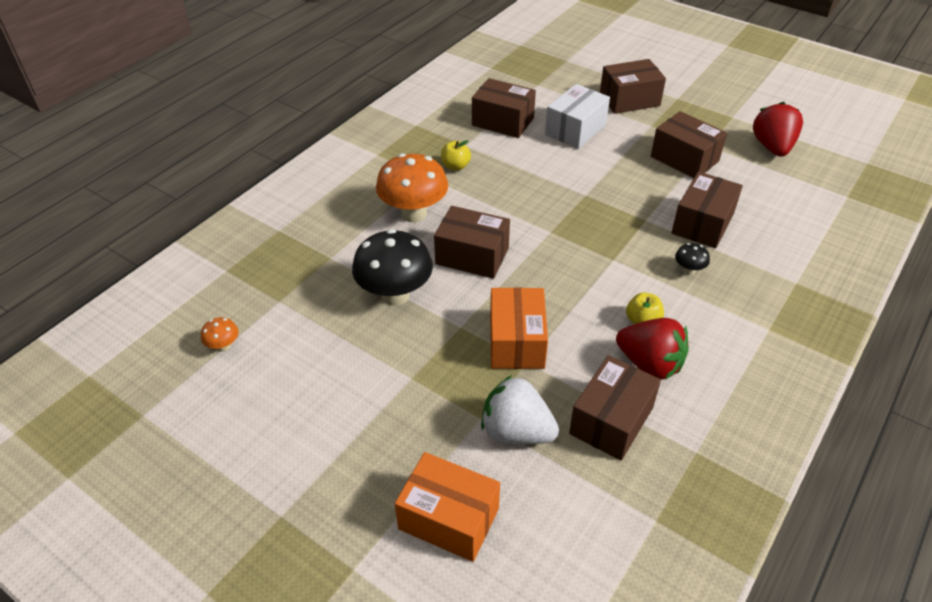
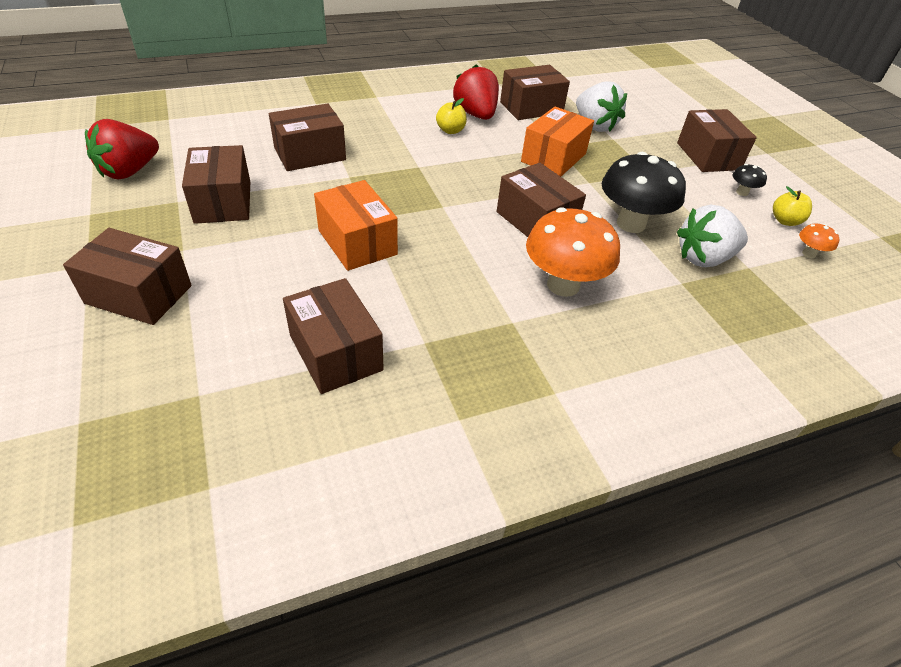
camera: 150 degrees left, 0 degrees up
(319, 290) = (704, 258): none -> white strawberry
(356, 454) = (708, 156): none -> brown box
(449, 518) = (662, 116): orange box -> orange box (357, 242)
(455, 166) = (466, 318): yellow apple -> yellow apple (785, 221)
(575, 130) = (268, 290): white box -> none
(689, 270) = (374, 137): black mushroom -> black mushroom (742, 192)

